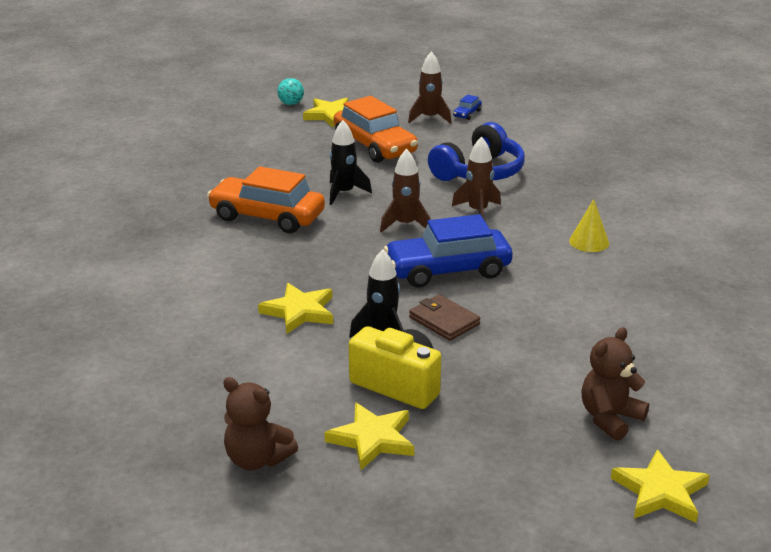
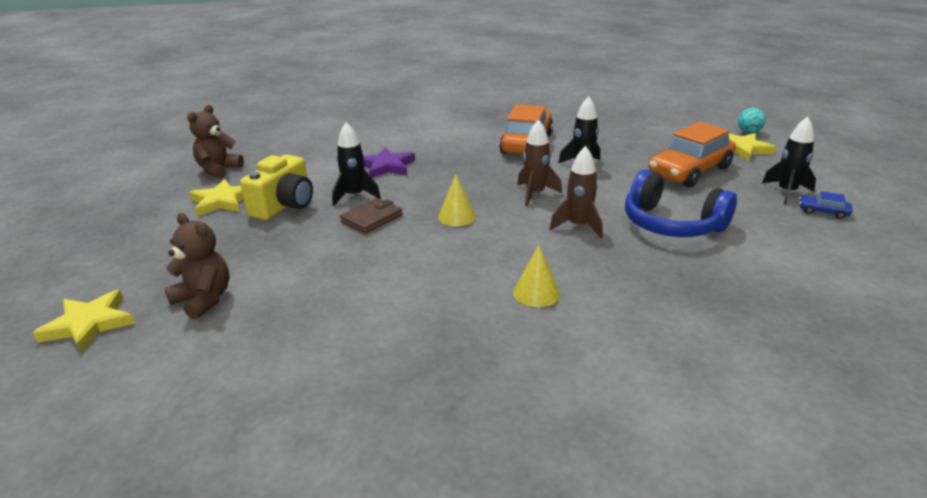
camera: 85 degrees right, 0 degrees up
(299, 312) = (387, 166): yellow star -> purple star
(429, 118) = (786, 192): brown rocket -> black rocket
(448, 270) = (457, 216): blue car -> yellow cone

